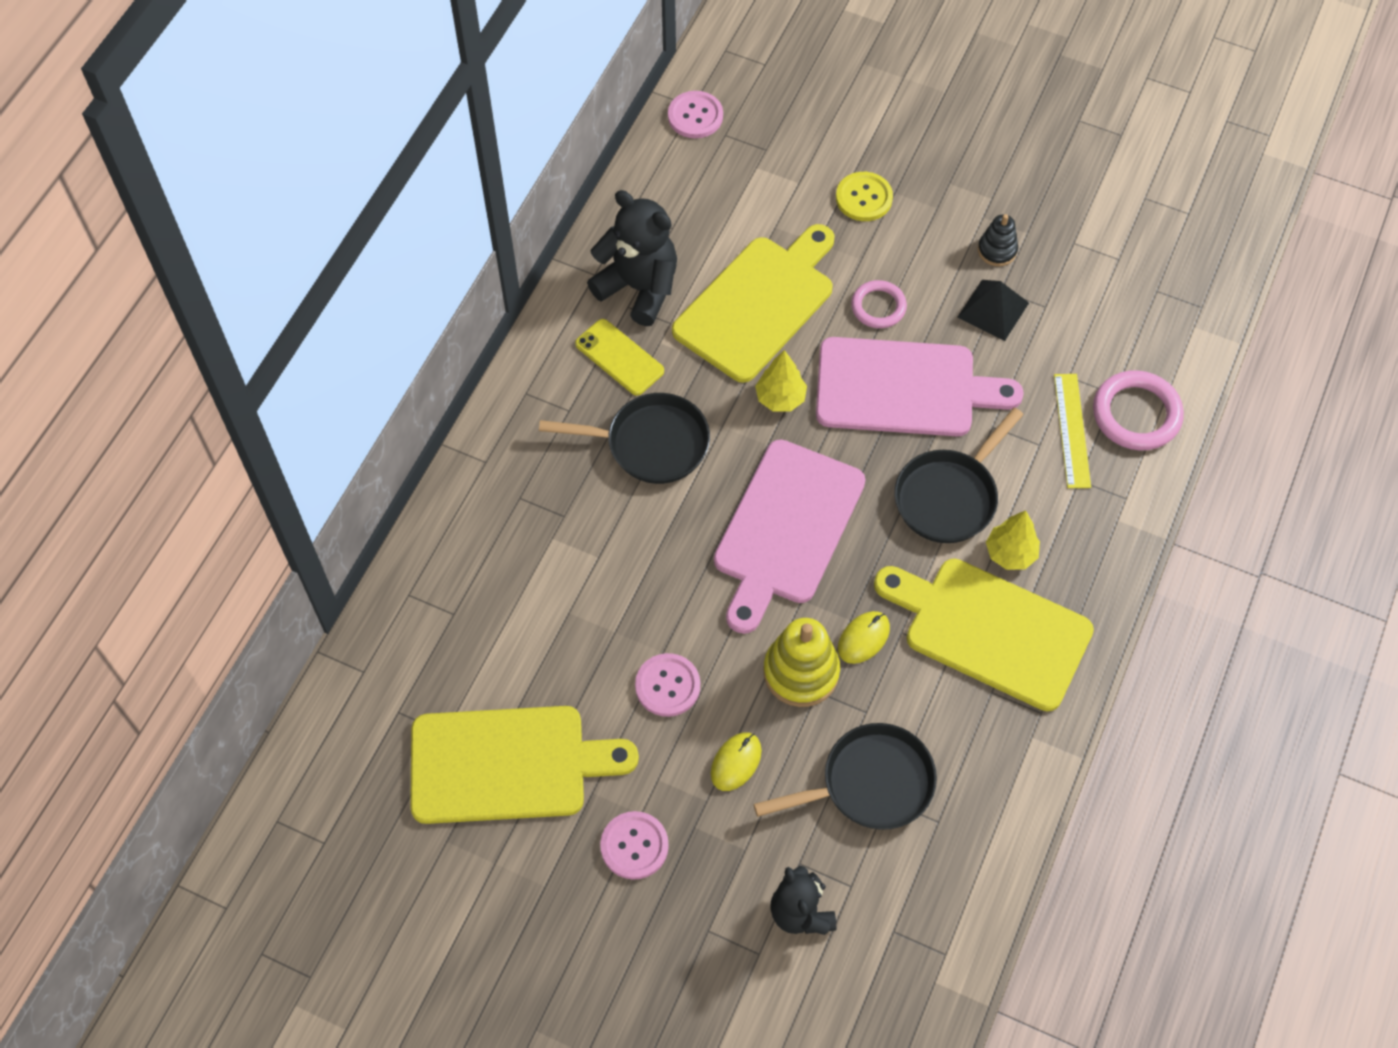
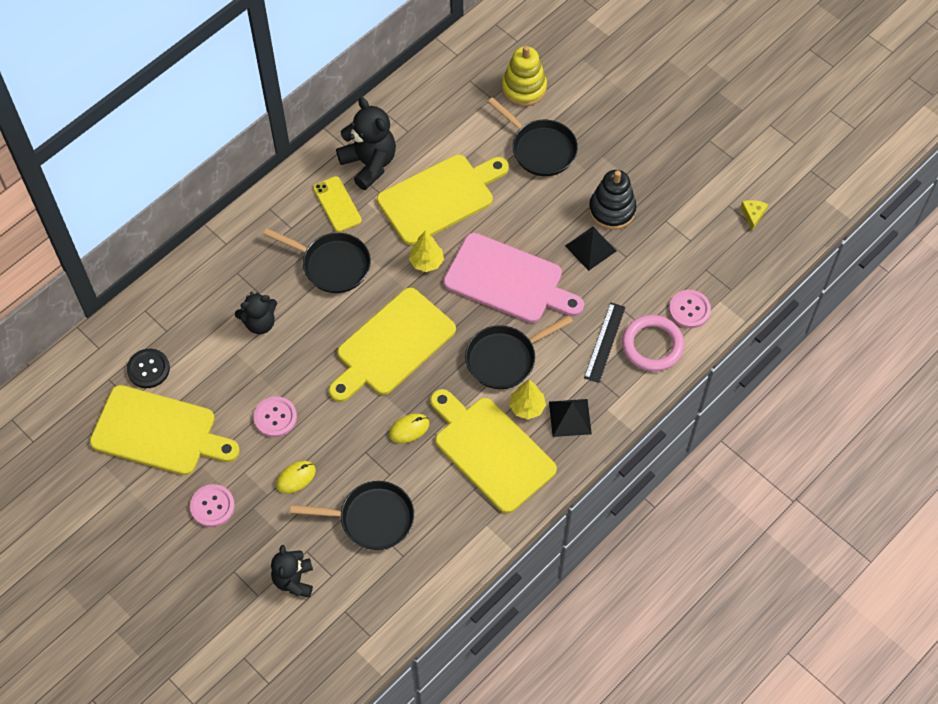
camera: 20 degrees right, 0 degrees up
(451, 678) = (148, 369): none -> black button
(584, 558) = (260, 323): none -> black teddy bear
(695, 116) = (456, 62): pink button -> pink button (689, 310)
(786, 529) = (392, 345): pink cutting board -> yellow cutting board
(801, 672) = (360, 436): yellow stacking toy -> yellow stacking toy (524, 88)
(864, 198) = (540, 149): yellow button -> black pan
(878, 307) = (516, 223): pink ring -> none
(997, 250) = (612, 210): black stacking toy -> black stacking toy, size x1.71
(1072, 430) = (604, 342): yellow ruler -> black ruler
(1074, 548) = (570, 417): none -> black pyramid
(1182, 200) = (753, 215): none -> yellow cheese

